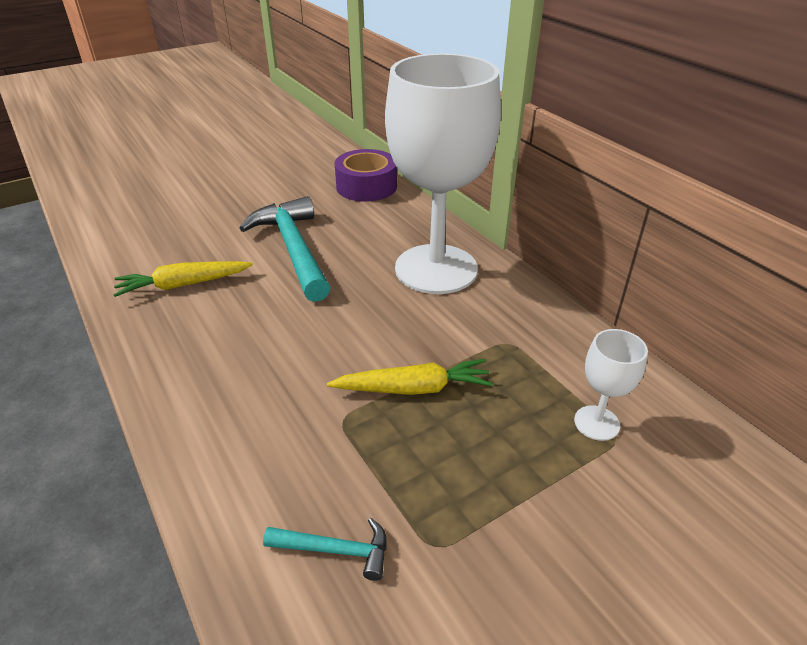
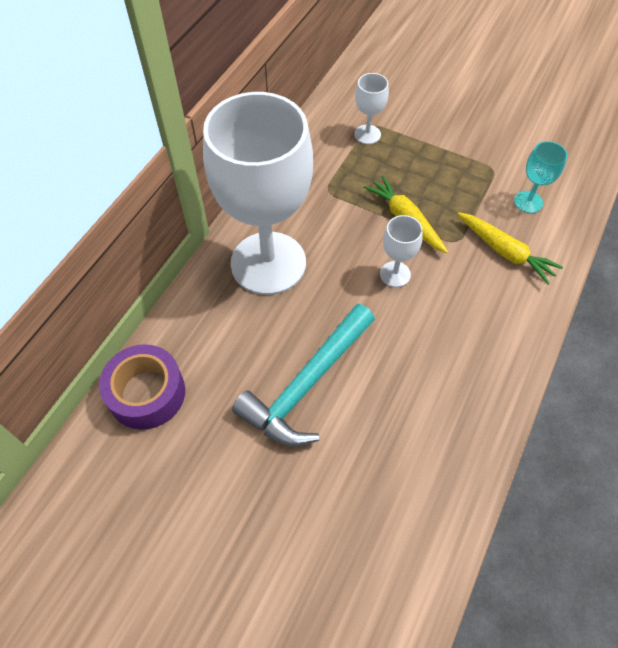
camera: 120 degrees left, 20 degrees up
(183, 285) = (417, 437): yellow carrot -> yellow carrot (505, 252)
(336, 550) = (528, 202): turquoise hammer -> turquoise goblet
(346, 344) = (395, 274): none -> white goblet

